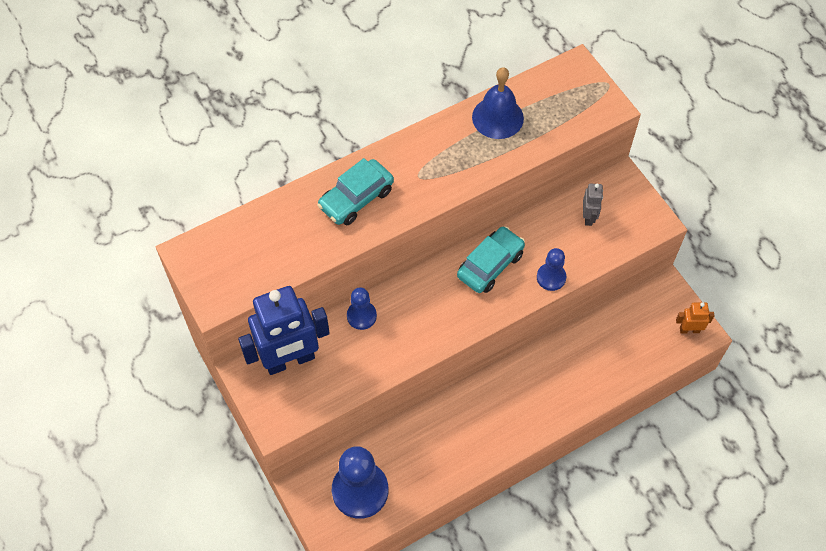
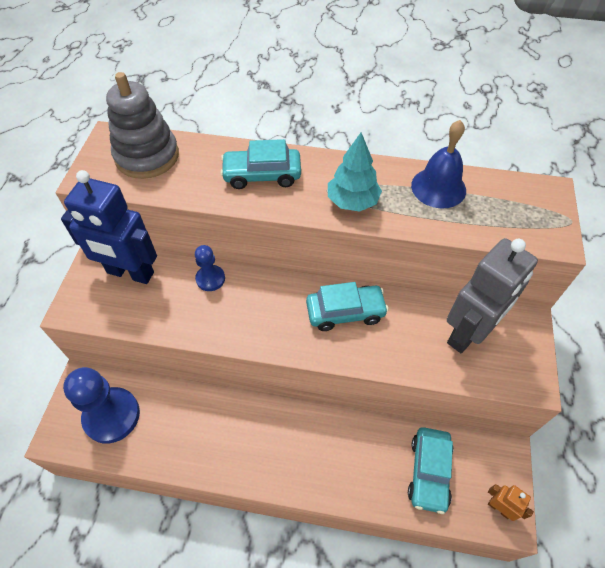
camera: 40 degrees right, 5 degrees down
(243, 248) = (147, 156): none -> grey stacking toy
(446, 173) = (352, 201): none -> turquoise tree
(551, 277) = (388, 359): blue pawn -> none
(588, 217) = (468, 333): grey robot -> grey robot, size x2.26
(627, 342) = (429, 472): none -> turquoise car

